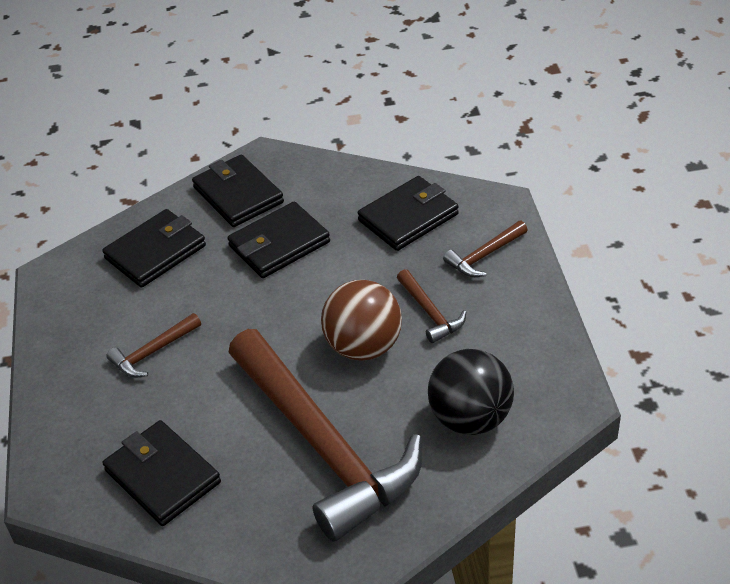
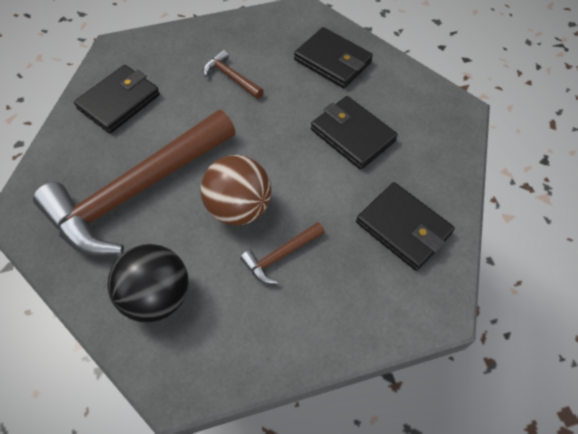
camera: 80 degrees right, 15 degrees up
(238, 195) = (407, 99): black wallet -> none
(484, 255) = (360, 298): brown hammer -> none

